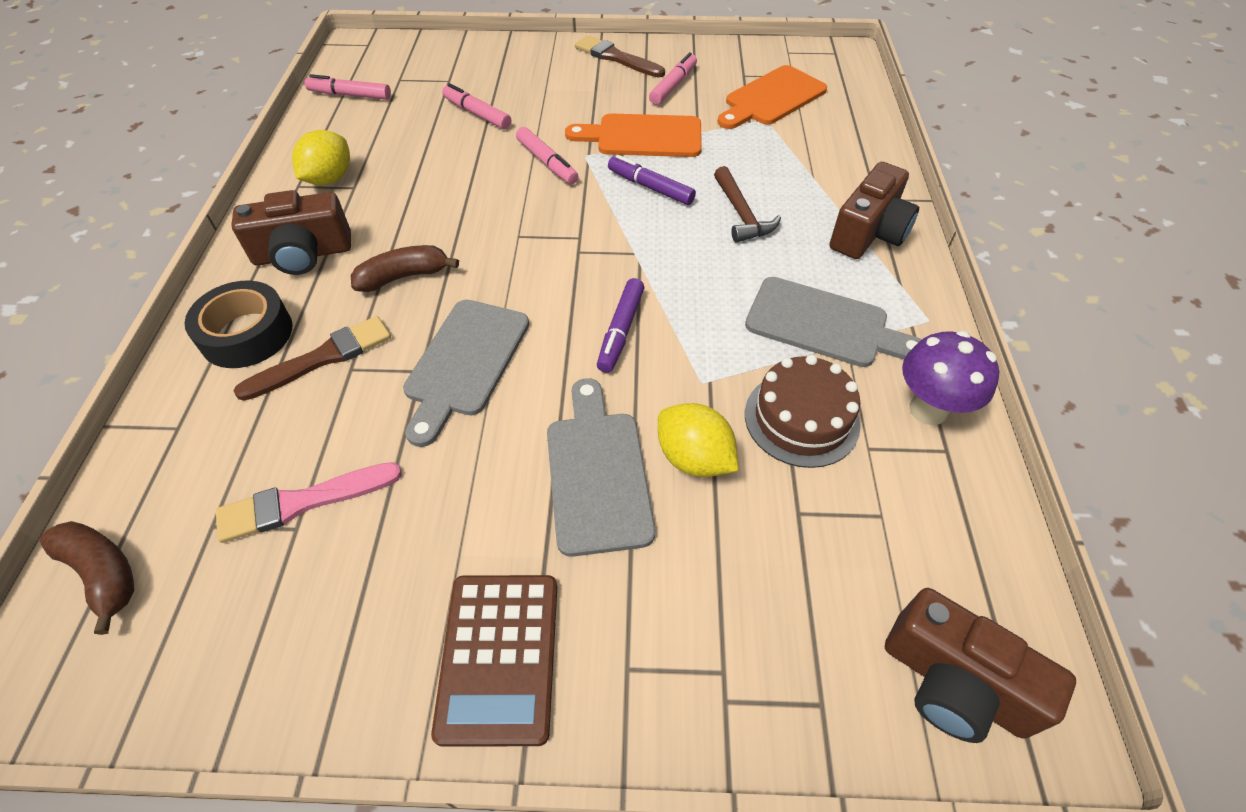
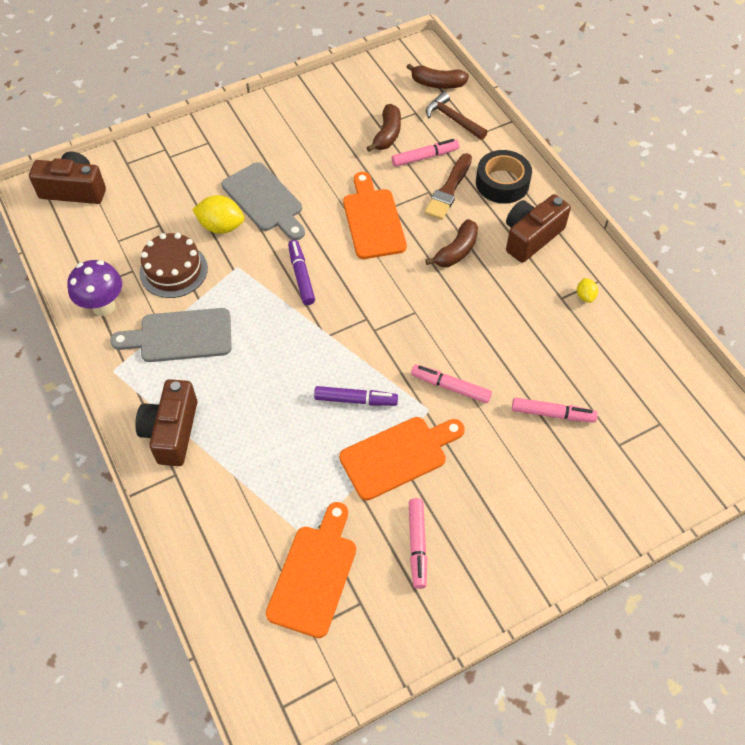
camera: 150 degrees right, 5 degrees up
(302, 502) = (387, 134): pink brush -> brown banana
(329, 179) = (585, 296): yellow lemon -> yellow lemon, size x0.53
(350, 95) = (674, 382): pink marker -> pink marker (425, 157)
(465, 363) = (373, 220): grey cutting board -> orange cutting board
(499, 657) = (260, 125): brown calculator -> none
(616, 58) = (501, 564): brown brush -> none
(741, 214) = (273, 405): brown hammer -> brown hammer (453, 119)

